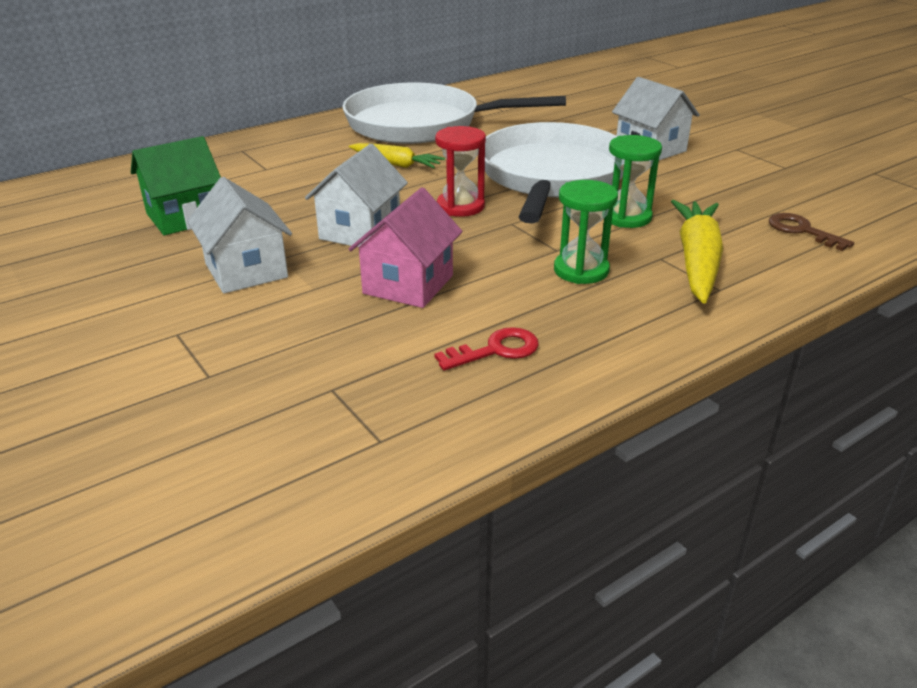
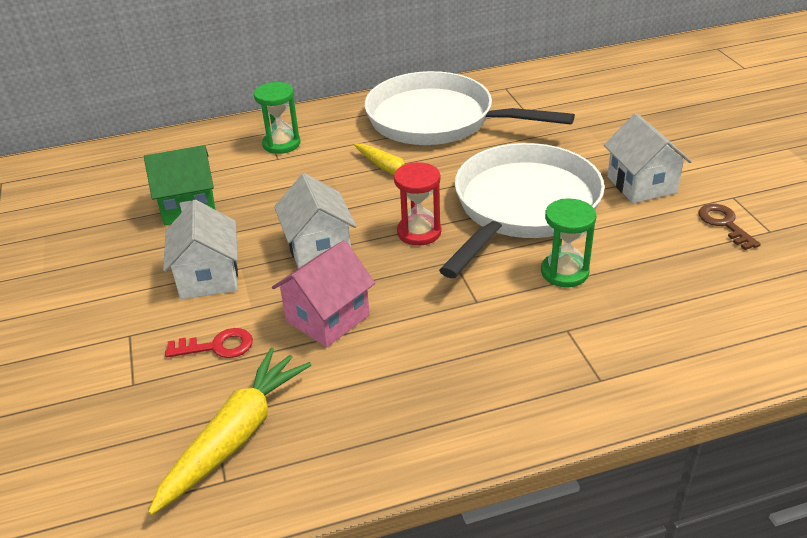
camera: 20 degrees right, 5 degrees up
(360, 231) = (319, 248): white house -> white house turned 60 degrees counterclockwise
(496, 350) = (361, 408): red key -> red key (217, 346)
(581, 270) = (484, 331): green hourglass -> green hourglass (281, 144)
(696, 261) = (599, 340): yellow carrot -> yellow carrot (235, 436)
(802, 231) = (731, 321): brown key -> brown key (724, 224)

